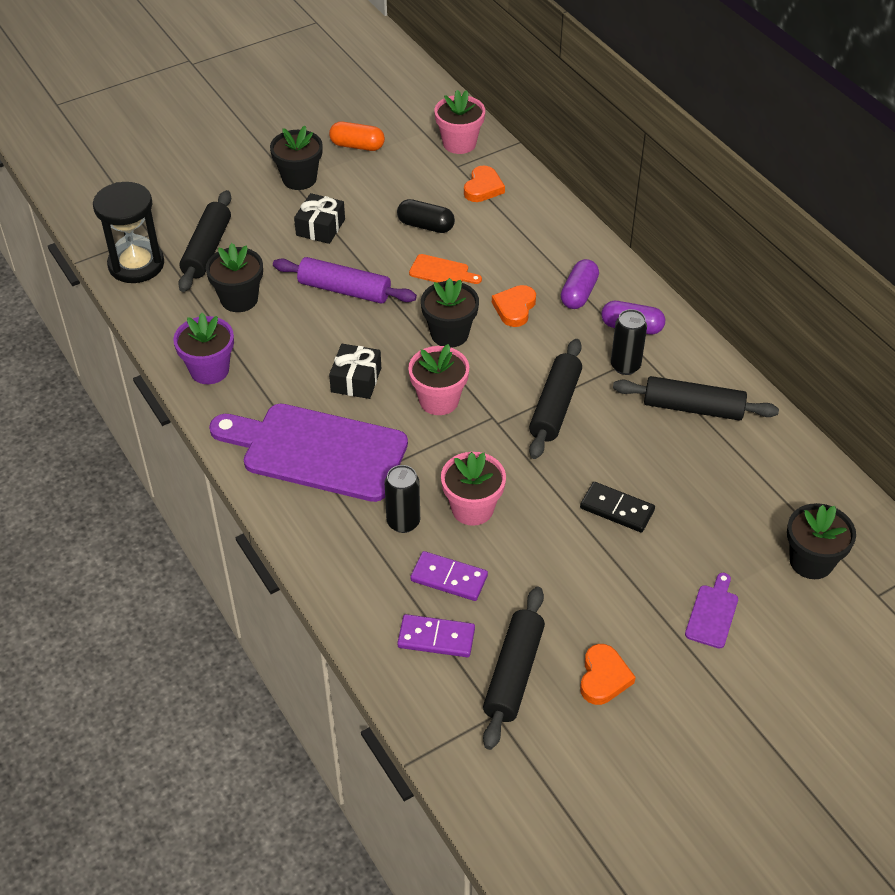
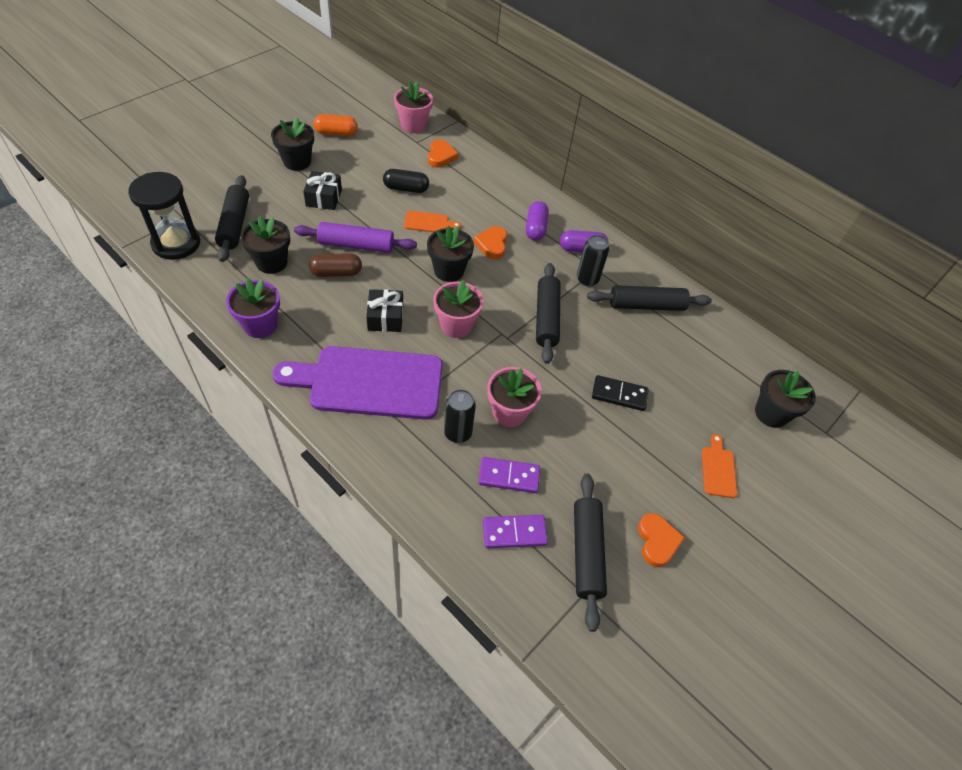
camera: 20 degrees left, 5 degrees up
(312, 320) = (336, 273): none -> brown capsule
(712, 613) = (718, 469): purple cutting board -> orange cutting board

